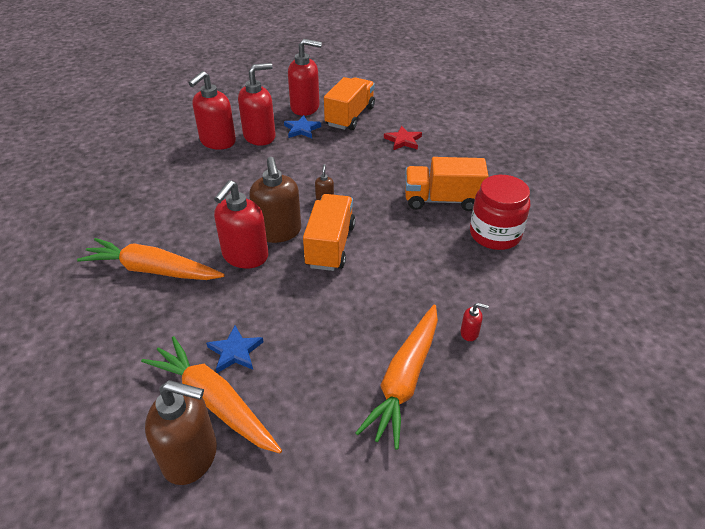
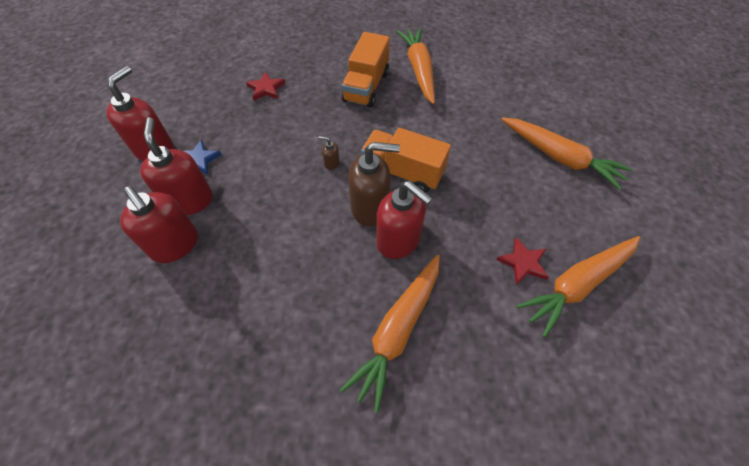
camera: 75 degrees left, 15 degrees up
(191, 456) = (632, 307): brown soap dispenser -> none
(235, 351) = (523, 263): blue star -> red star
(350, 116) = (199, 116): orange truck -> none
(469, 333) = (519, 112): red soap dispenser -> none
(495, 234) = (419, 70): red jar -> orange carrot

